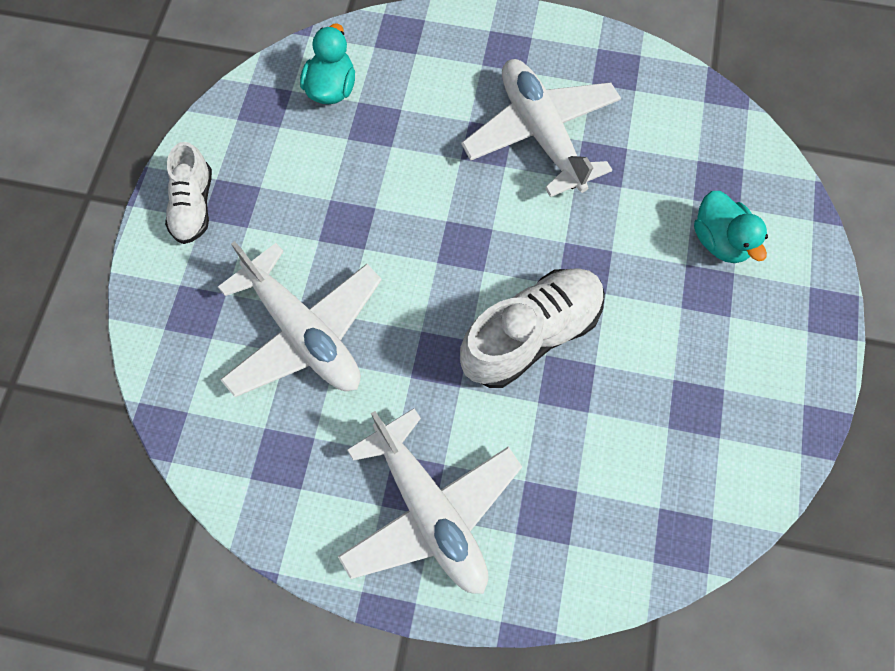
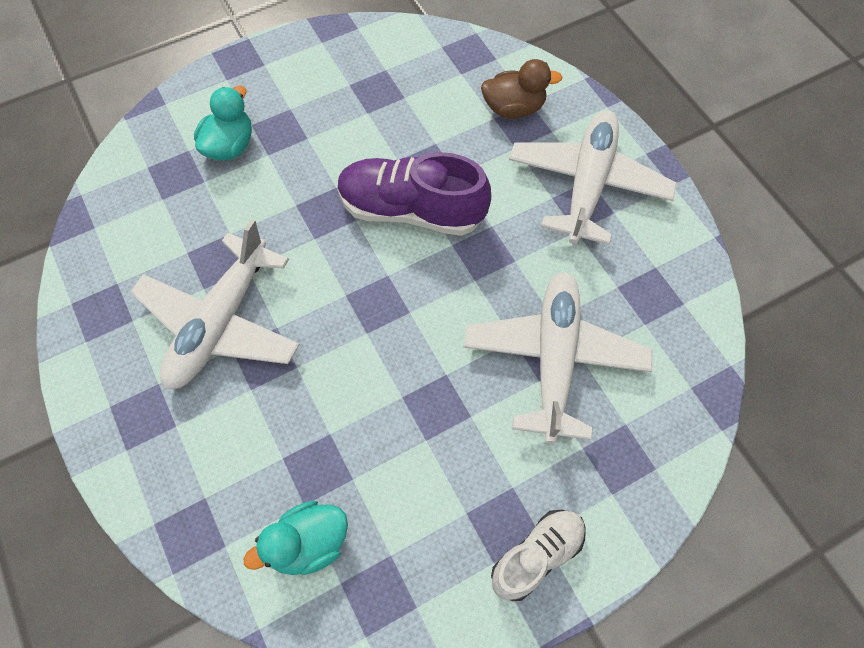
camera: 130 degrees left, 5 degrees down
(531, 334) = (411, 210): white shoe -> purple shoe
(573, 521) = (514, 108): none -> brown duck

